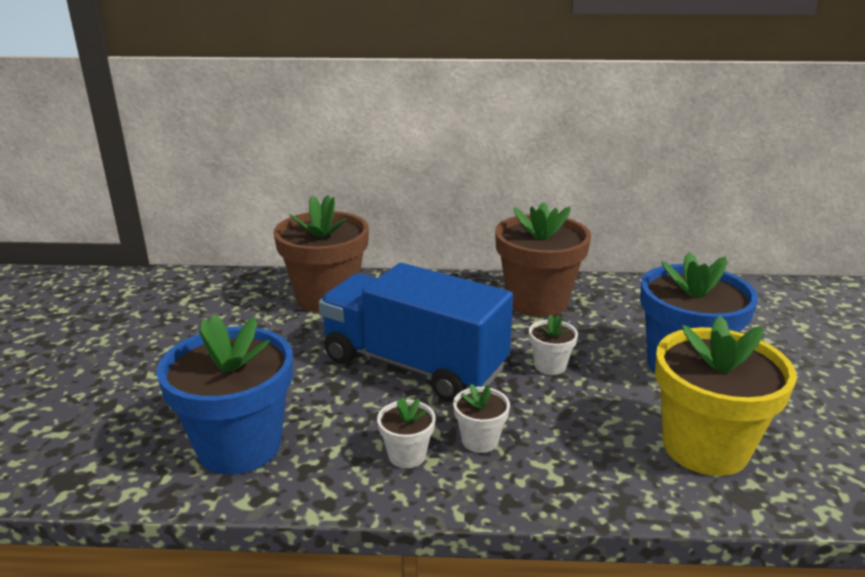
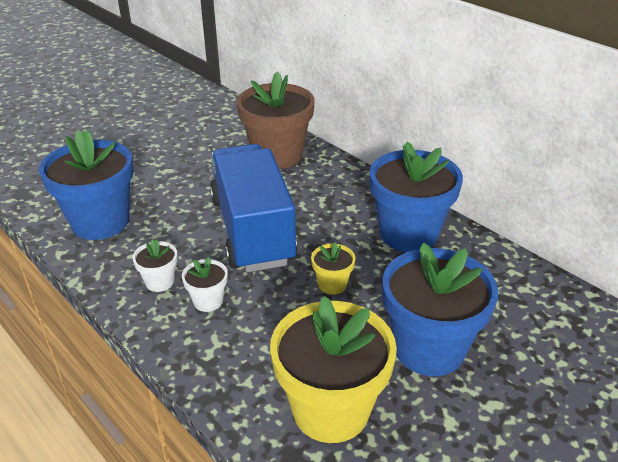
camera: 45 degrees right, 10 degrees up
(537, 301) = (408, 234): brown flower pot -> blue flower pot
(550, 365) = (332, 284): white flower pot -> yellow flower pot

